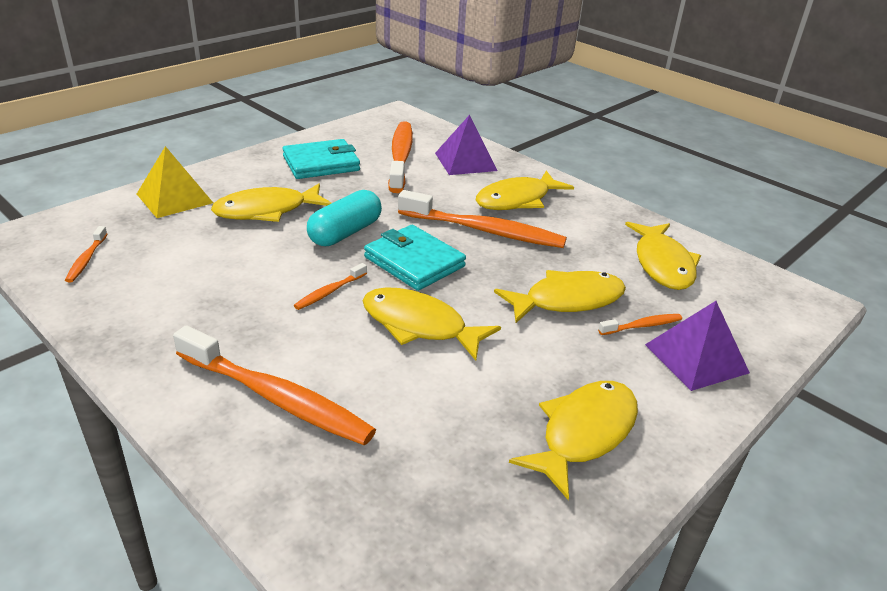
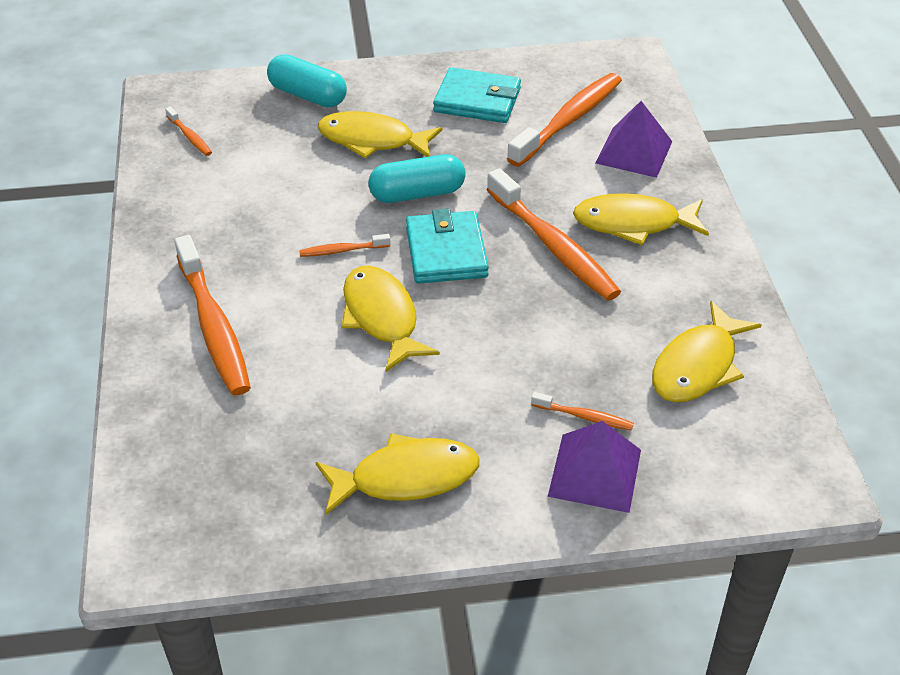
camera: 40 degrees right, 10 degrees up
(86, 259) = (190, 137): orange toothbrush -> orange toothbrush turned 75 degrees counterclockwise
(174, 198) = (308, 95): yellow pyramid -> turquoise capsule
(567, 300) = (544, 357): yellow fish -> none

